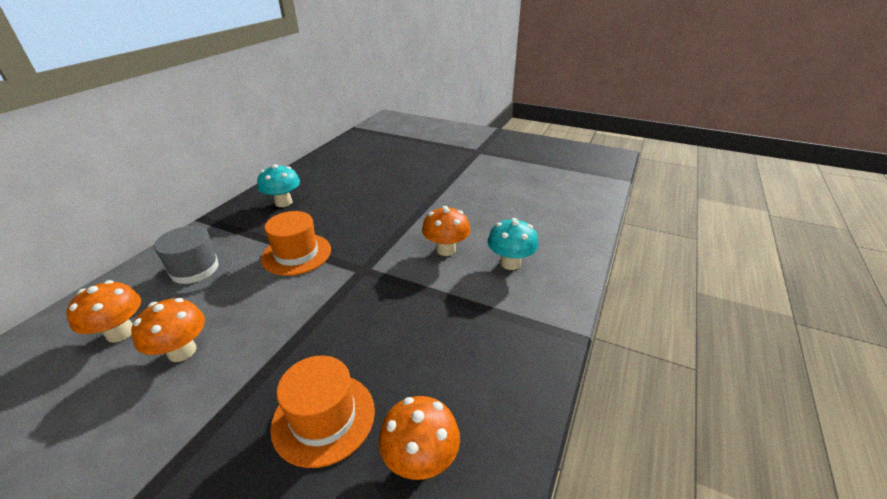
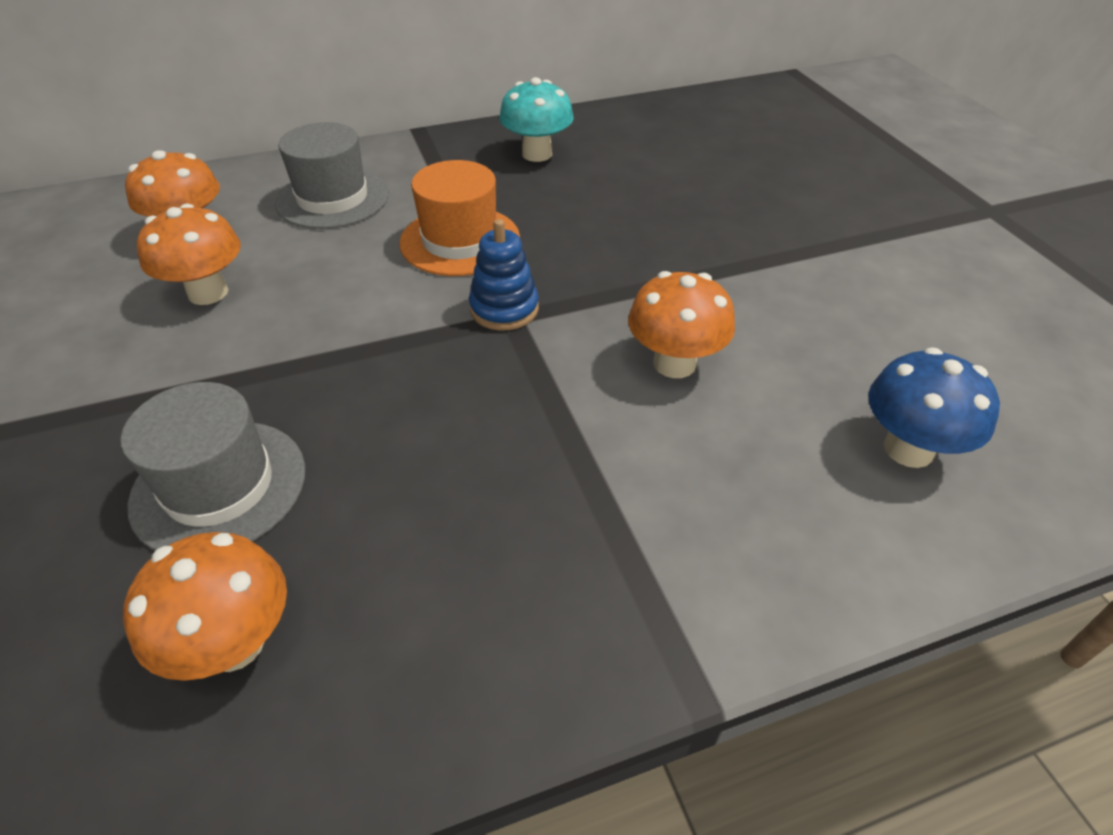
camera: 45 degrees right, 10 degrees up
(323, 418) = (219, 486): orange hat -> grey hat
(356, 268) = (504, 309): none -> blue stacking toy
(510, 263) = (758, 461): turquoise mushroom -> none
(542, 233) = (908, 449): none -> blue mushroom

